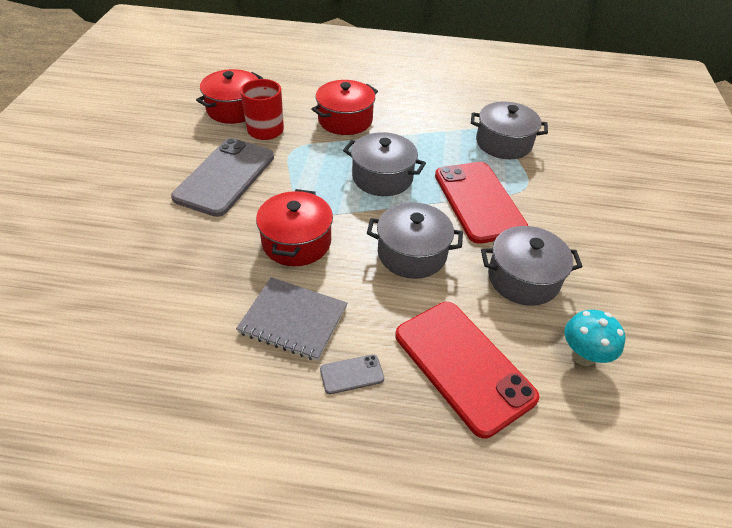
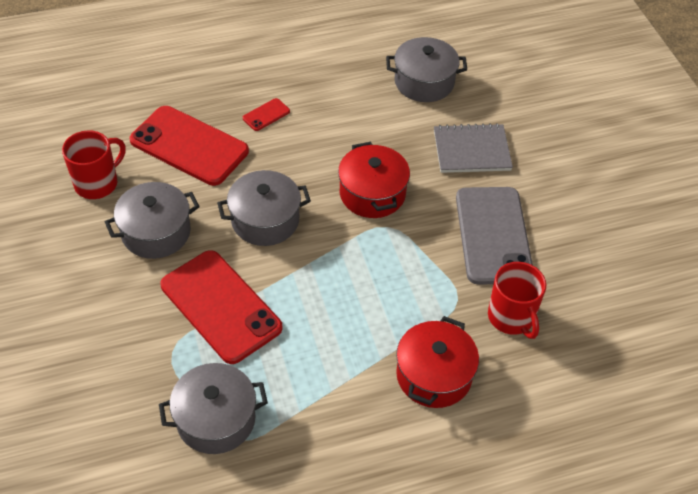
camera: 155 degrees right, 5 degrees up
(234, 109) = (576, 335): red pot -> none
(293, 320) = (329, 133): grey notebook -> grey notebook (471, 150)
(352, 374) = (266, 115): grey phone -> red phone
(382, 177) = (337, 299): grey pot -> grey pot (424, 82)
(583, 356) = (97, 183): turquoise mushroom -> red mug

